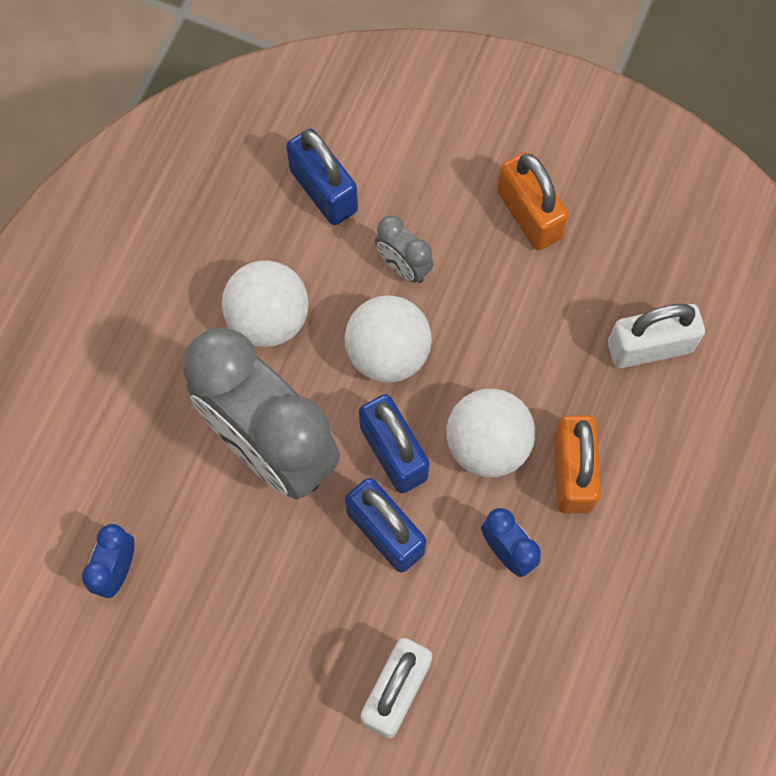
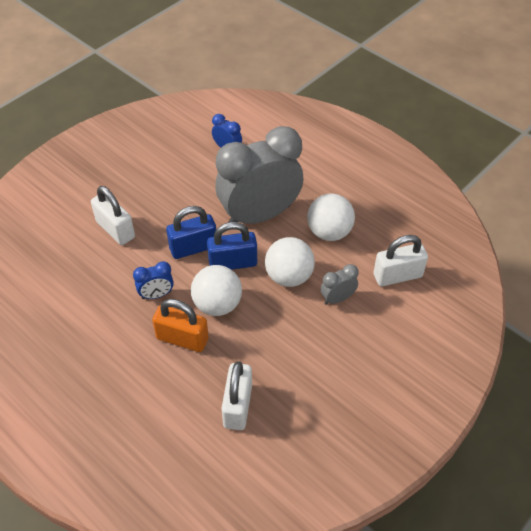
camera: 110 degrees right, 20 degrees down
(323, 191) = (397, 275): blue padlock -> white padlock
(529, 214) = (349, 371): orange padlock -> none

